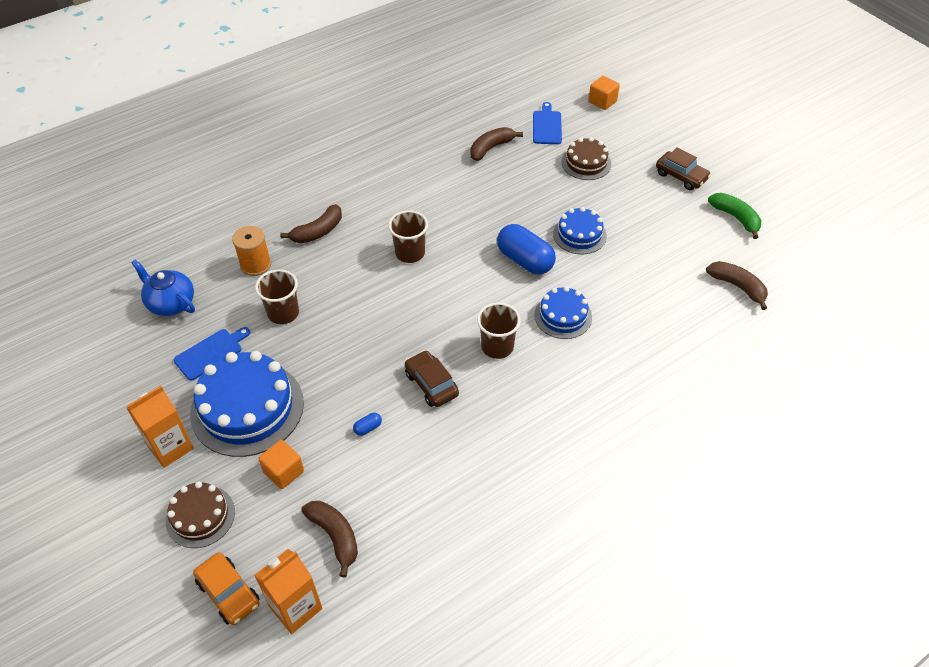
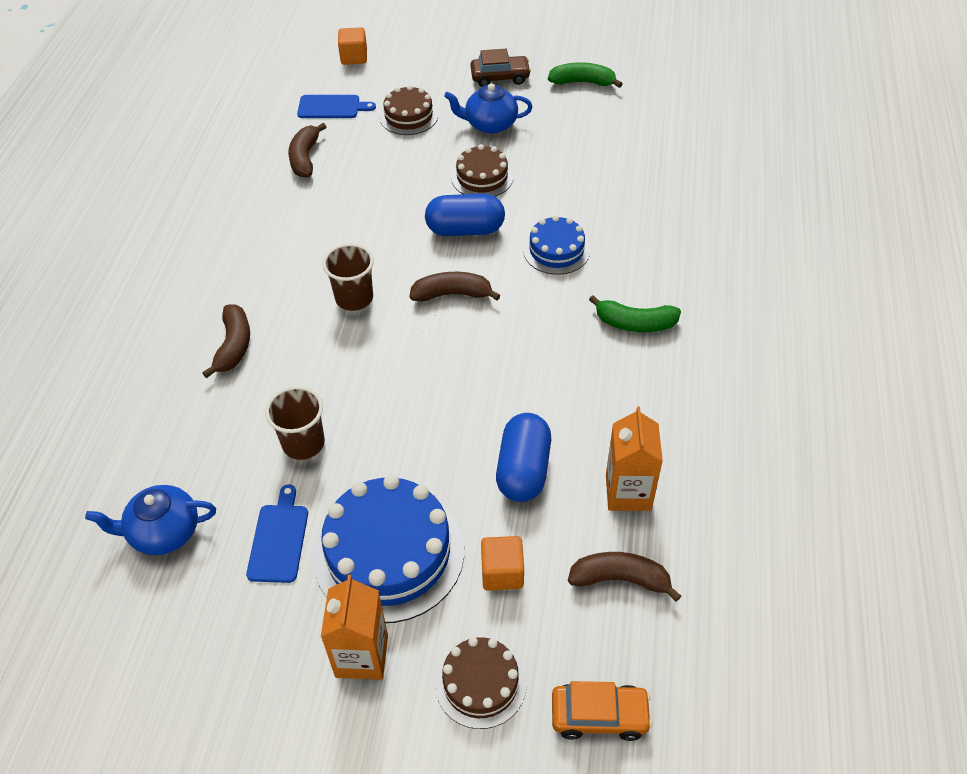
camera: 45 degrees left, 0 degrees up
(255, 265) = (209, 424): orange spool -> none
(295, 607) = (670, 666): orange carton -> orange carton (628, 492)
(368, 428) = (523, 470): blue capsule -> blue capsule, size x2.49
(431, 384) = (526, 389): brown car -> none
(497, 347) = (538, 315): brown cup -> none
(547, 126) = (332, 107): blue cutting board -> blue cutting board turned 135 degrees clockwise
(548, 401) = (635, 323): none -> green banana
(579, 234) = (482, 177): blue cake -> brown cake
(631, 203) = (490, 124): none -> blue teapot
(738, 287) = (651, 132): brown banana -> brown banana (452, 294)

